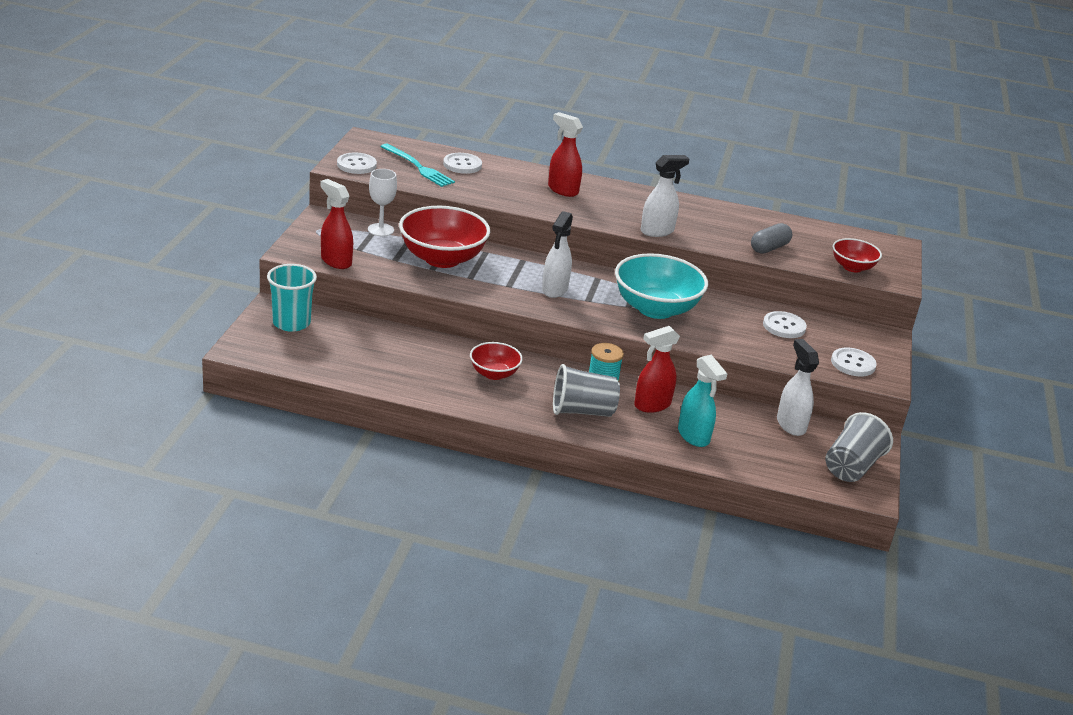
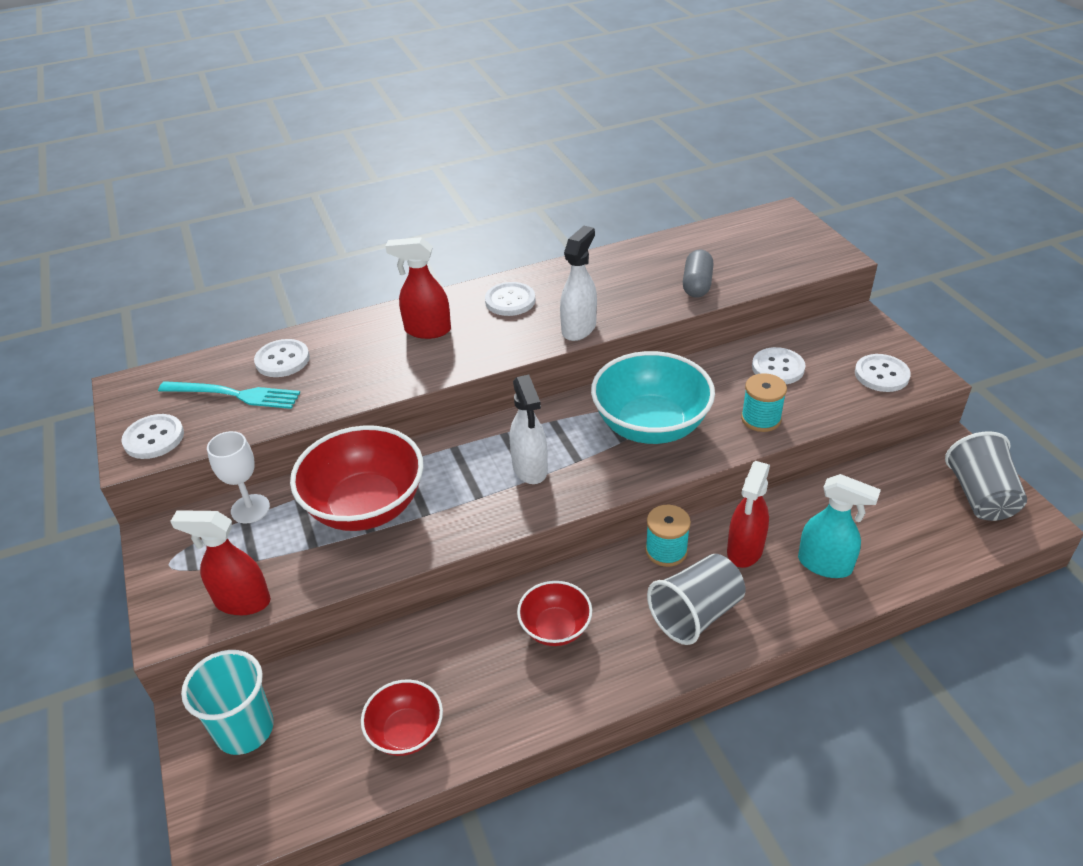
camera: 30 degrees left, 10 degrees up
(633, 200) = (510, 301): none -> white button
(732, 340) = (761, 419): none -> turquoise spool
(790, 424) = (877, 480): white spray bottle -> none
(852, 267) = (787, 263): red bowl -> red bowl (406, 732)

